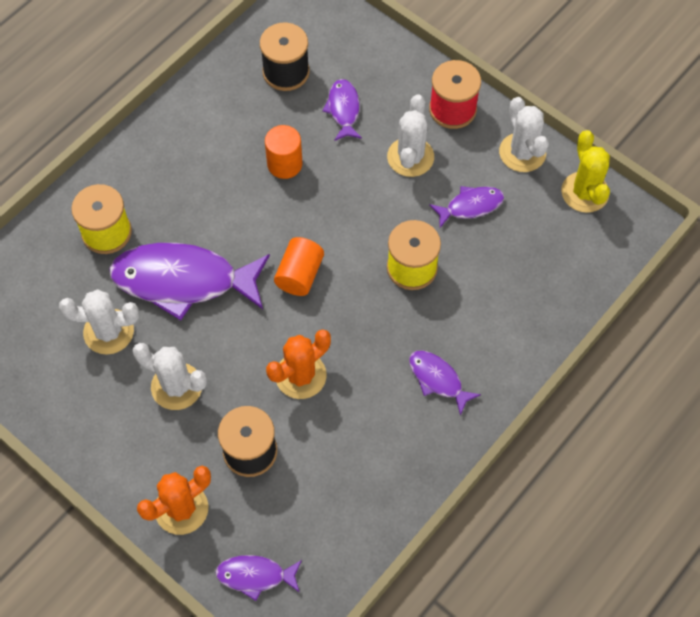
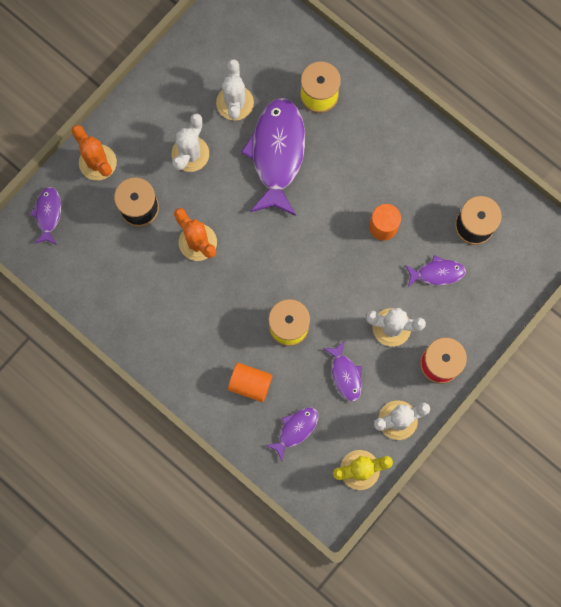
camera: 90 degrees right, 15 degrees up
(299, 275) = (282, 240): orange cylinder -> orange cylinder (250, 384)
(438, 379) = (193, 343): purple fish -> purple fish (295, 429)

